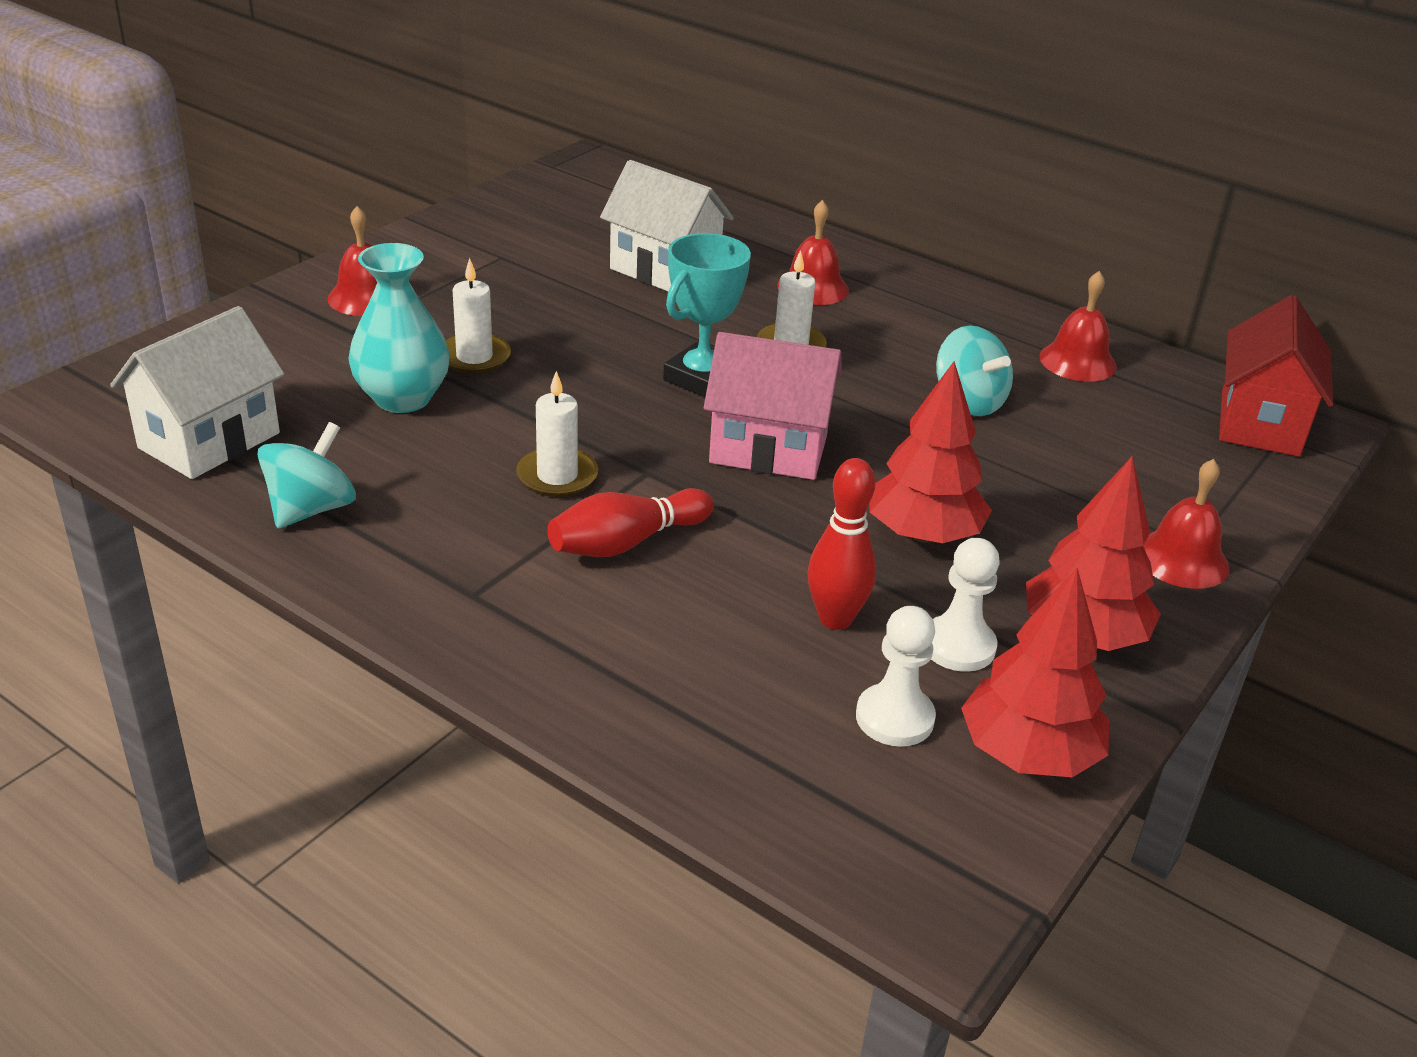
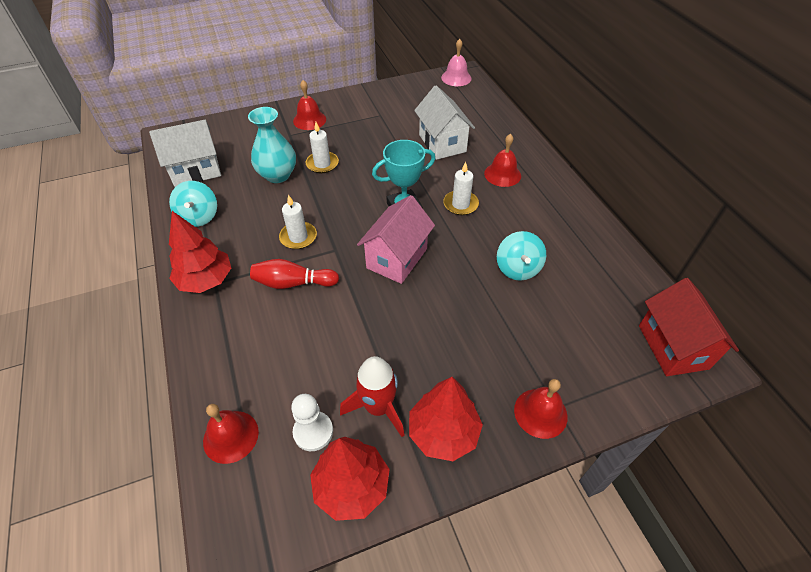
camera: 35 degrees right, 15 degrees up
(311, 509) = (199, 217): turquoise spinning top -> turquoise spinning top turned 105 degrees clockwise
(582, 170) = (456, 78): none -> pink bell
(768, 449) = (397, 258): pink house -> pink house turned 75 degrees clockwise
(835, 619) = (339, 364): red bowling pin -> none
(923, 534) = (422, 336): red tree -> red tree (206, 280)
(958, 646) = (378, 407): white pawn -> red rocket
(1077, 361) = (601, 266): red bell -> red bell (231, 436)
(1259, 423) = (673, 347): red house -> red house turned 60 degrees counterclockwise

